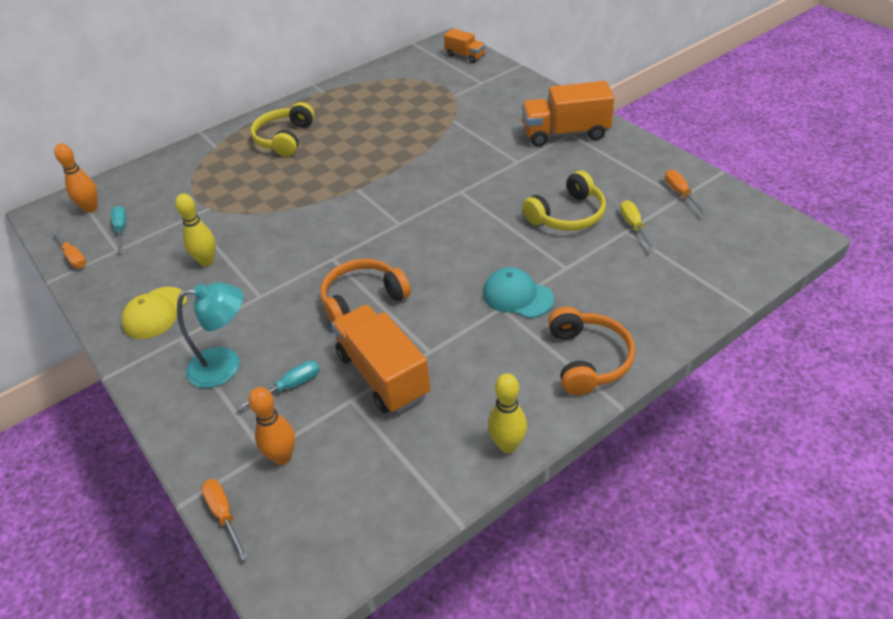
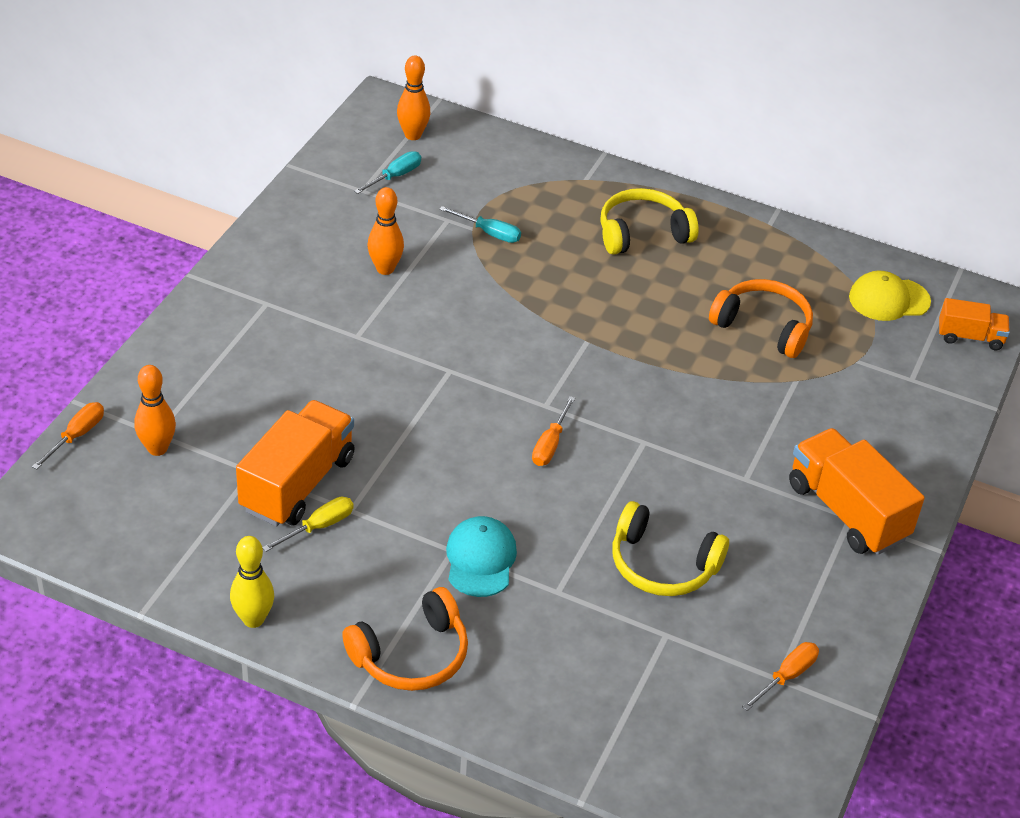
camera: 55 degrees right, 0 degrees up
(73, 257) = (332, 163): orange screwdriver -> orange screwdriver (550, 444)
(155, 313) = (288, 267): yellow cap -> yellow cap (889, 299)
(207, 261) = (385, 269): yellow bowling pin -> orange bowling pin
(225, 366) = (247, 355): turquoise lamp -> none
(290, 386) = (245, 416): turquoise screwdriver -> turquoise screwdriver (489, 233)
(362, 299) = (398, 423): orange headphones -> orange headphones (763, 327)
(465, 56) = (970, 337): orange truck -> orange truck turned 90 degrees counterclockwise
(633, 226) = (682, 640): yellow screwdriver -> yellow screwdriver (319, 526)

